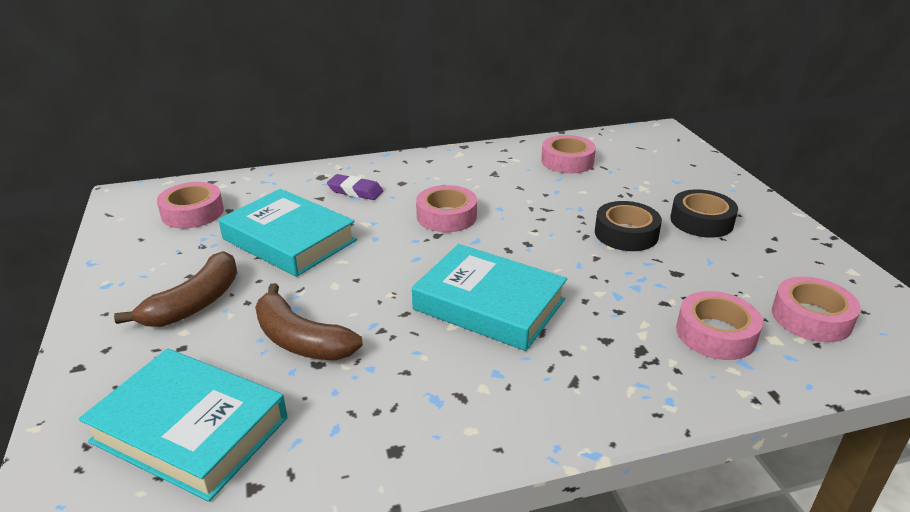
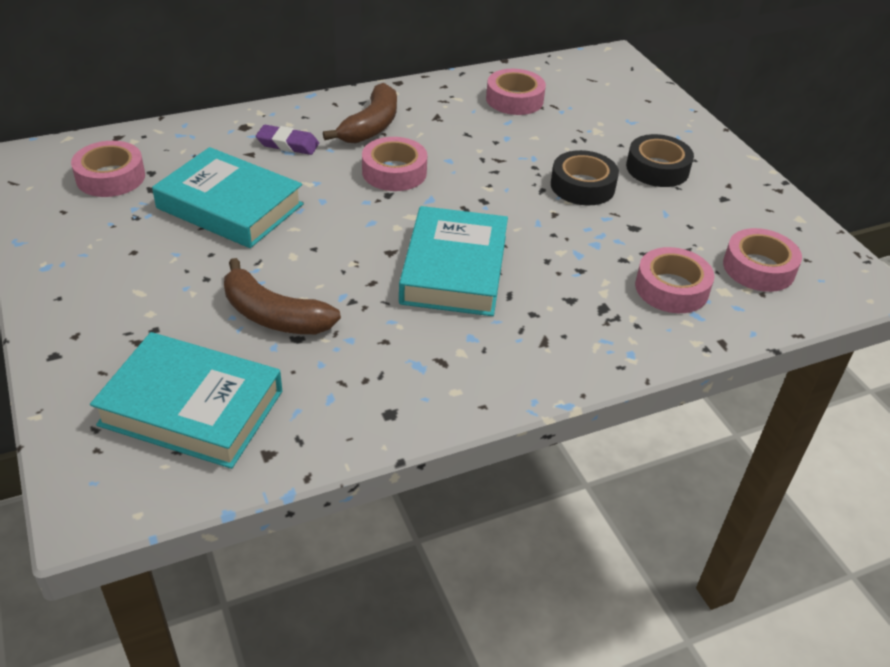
camera: 10 degrees left, 10 degrees up
(195, 303) = (151, 282): brown banana -> brown banana (371, 126)
(489, 304) = (454, 269): turquoise book -> turquoise book turned 75 degrees clockwise

